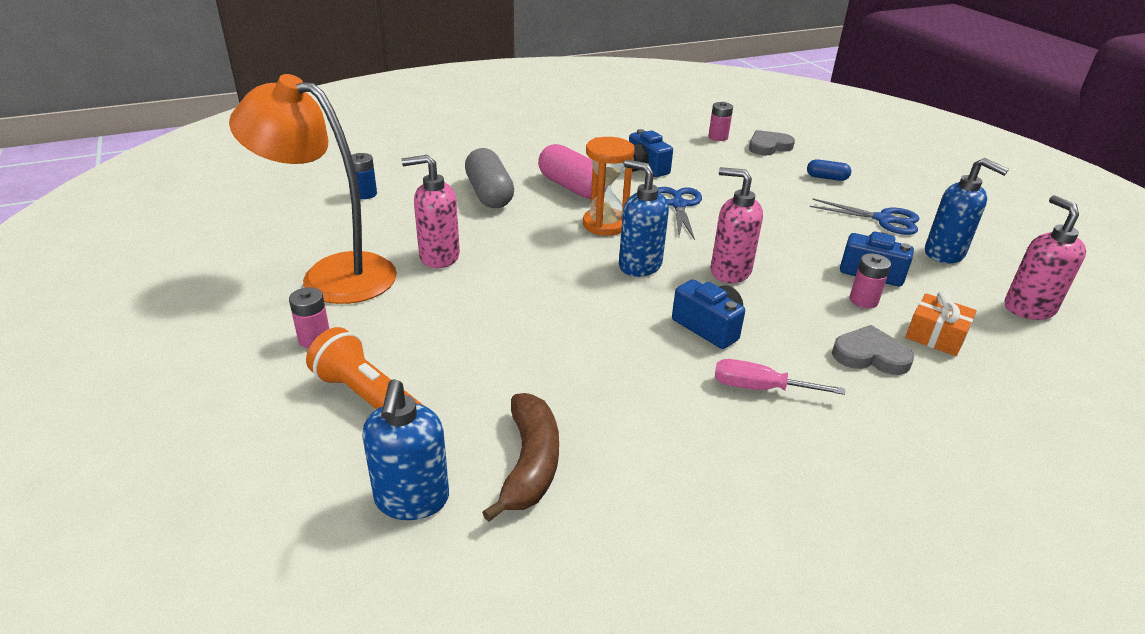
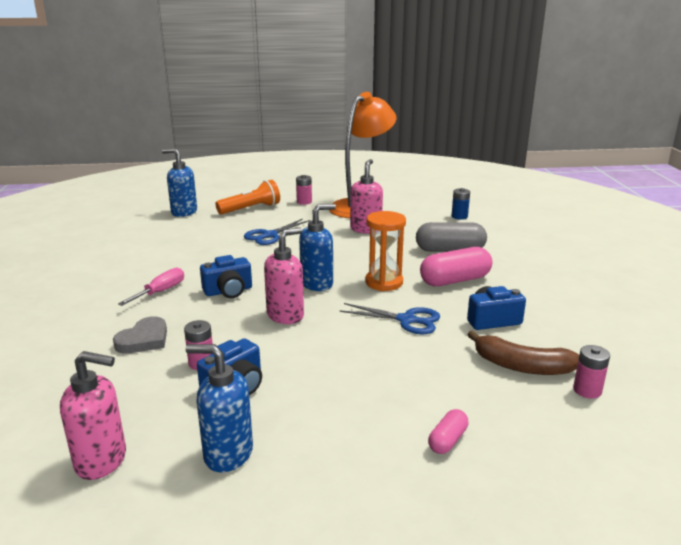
camera: 110 degrees right, 10 degrees down
(530, 464) = (177, 232): brown banana -> brown banana (522, 366)
(768, 146) = (557, 425): grey heart -> none
(826, 178) = (447, 440): blue capsule -> pink capsule
(883, 220) = (322, 441): blue scissors -> blue scissors (269, 235)
(935, 336) = (130, 379): orange gift -> none
(944, 254) = (228, 454): blue soap dispenser -> blue soap dispenser turned 45 degrees clockwise

